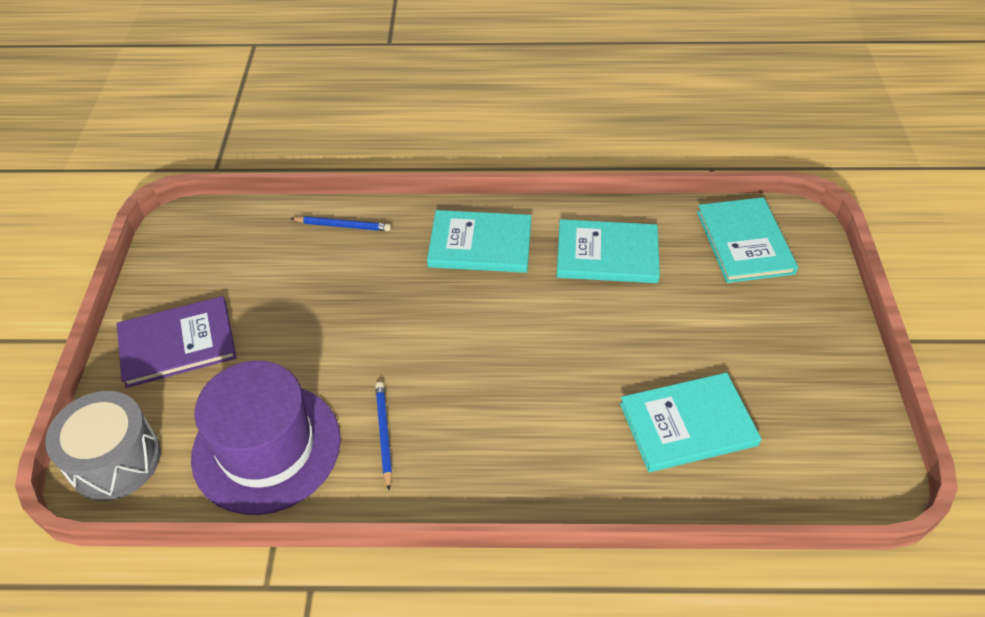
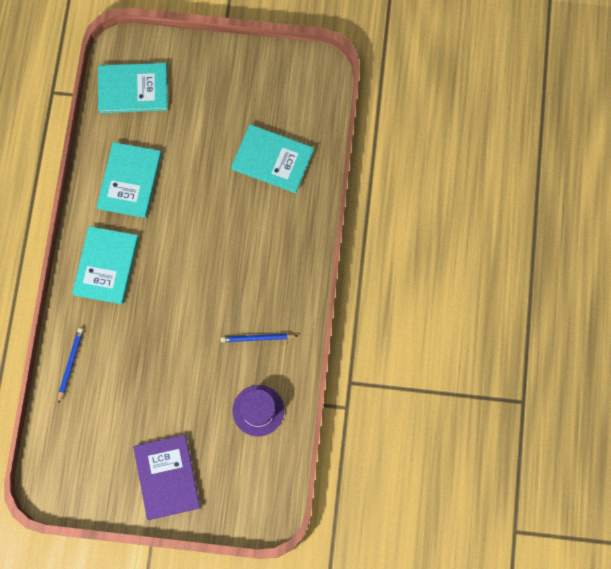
camera: 85 degrees left, 25 degrees up
(115, 460) = (256, 505): grey drum -> none
(266, 447) = (258, 410): purple hat -> purple hat, size x0.56
(688, 424) = (272, 159): turquoise book -> turquoise book turned 60 degrees counterclockwise

